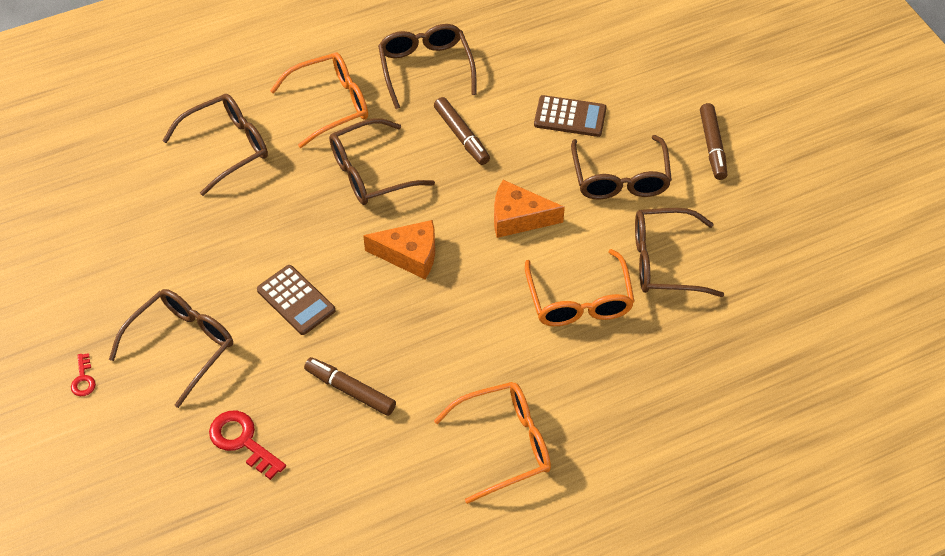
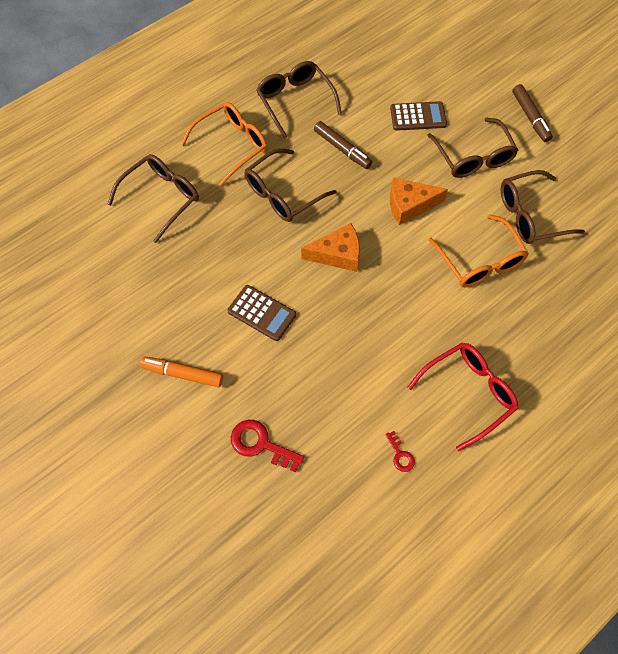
camera: 15 degrees left, 10 degrees up
(83, 379) = (110, 424): red key -> red key (400, 455)
(182, 345) = (183, 374): brown glasses -> orange marker
(350, 390) = (331, 378): brown marker -> none
(505, 444) = (468, 393): orange glasses -> red glasses

